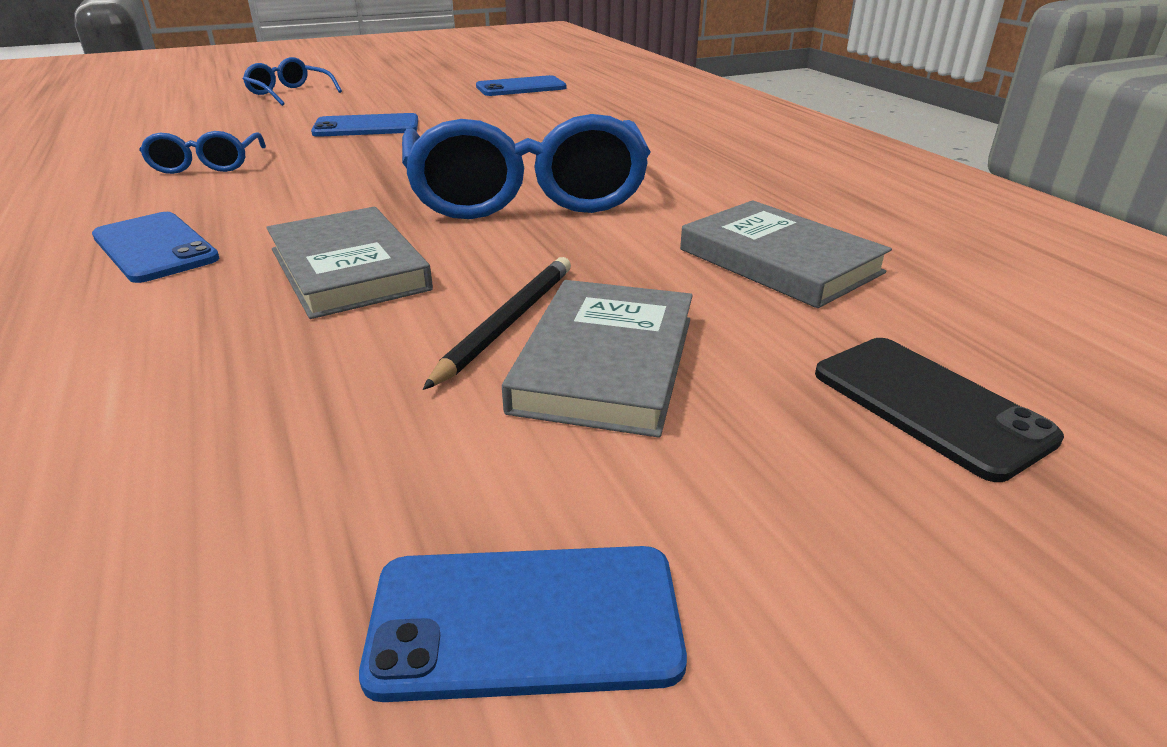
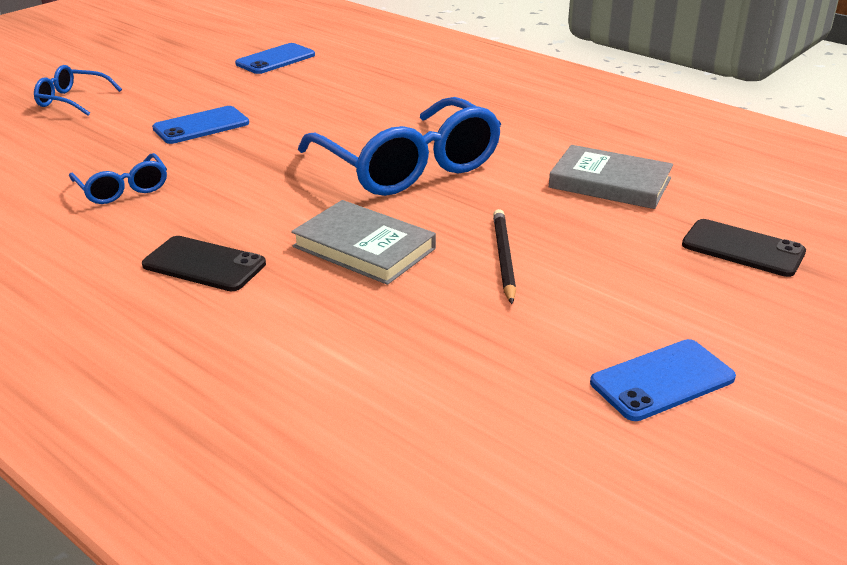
camera: 25 degrees left, 0 degrees up
(155, 247) = (204, 264): blue phone -> black phone
(605, 363) = (579, 267): grey book -> none

